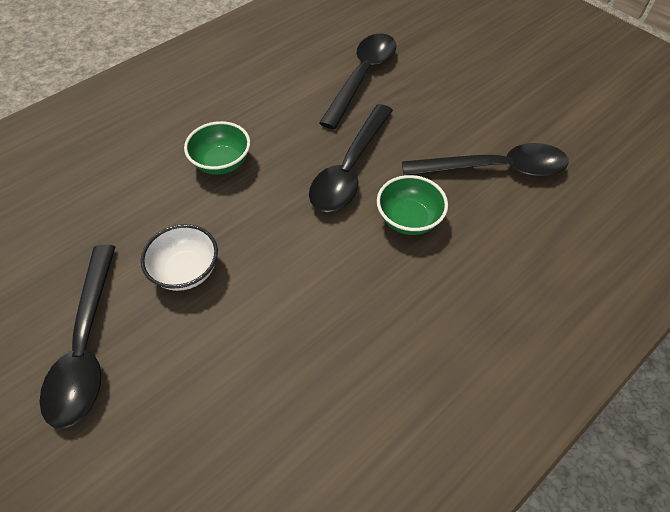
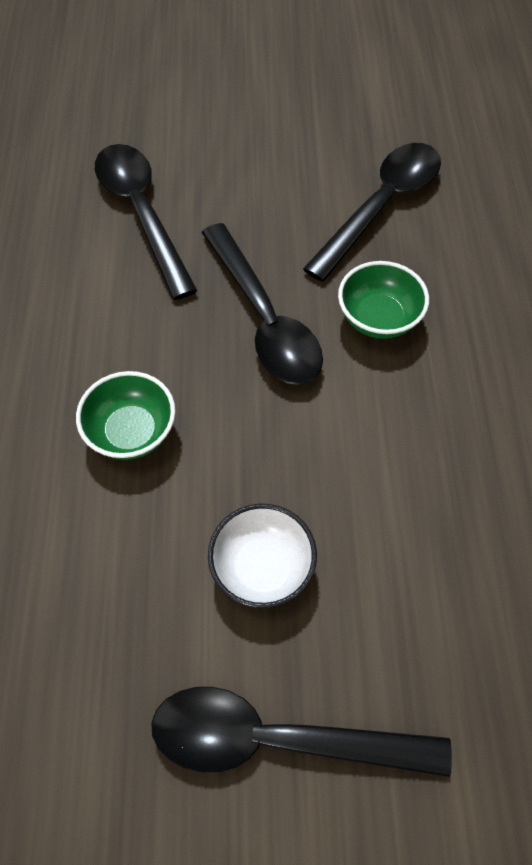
camera: 50 degrees left, 5 degrees up
(87, 345) = (278, 739): black spoon -> black spoon turned 150 degrees clockwise

